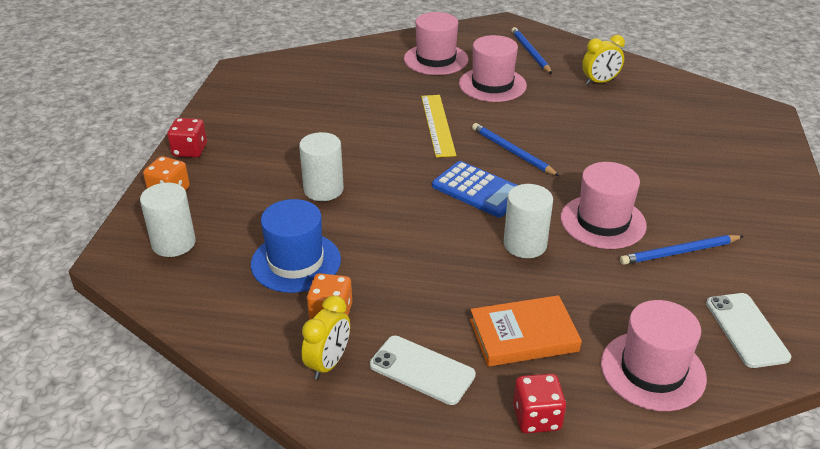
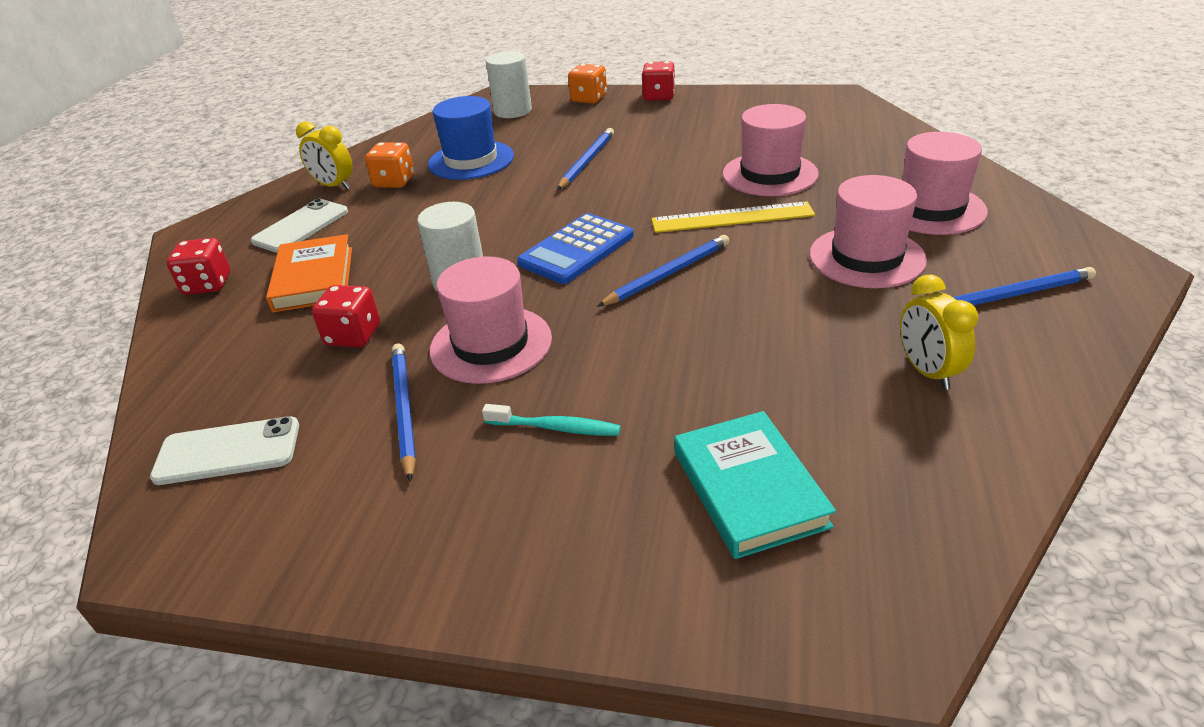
camera: 95 degrees right, 0 degrees up
(323, 189) = (586, 161): white cylinder -> blue pencil
(604, 292) = (353, 335): none -> red dice
(652, 370) = (215, 361): pink hat -> pink hat (770, 174)
(676, 191) = (556, 428): none -> turquoise toothbrush
(699, 134) = (749, 488): none -> turquoise book

